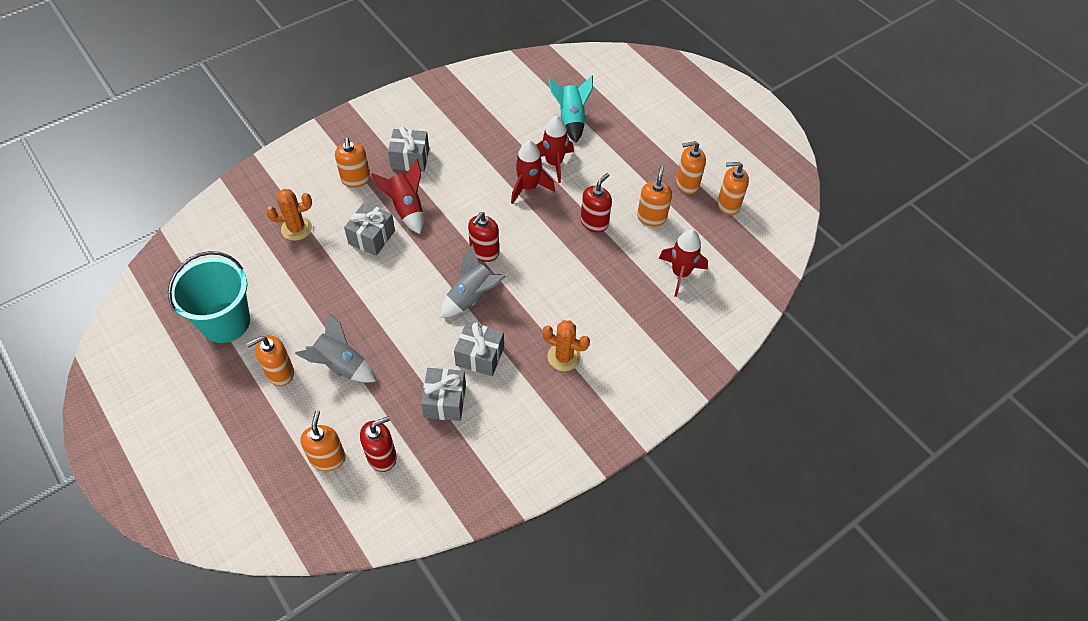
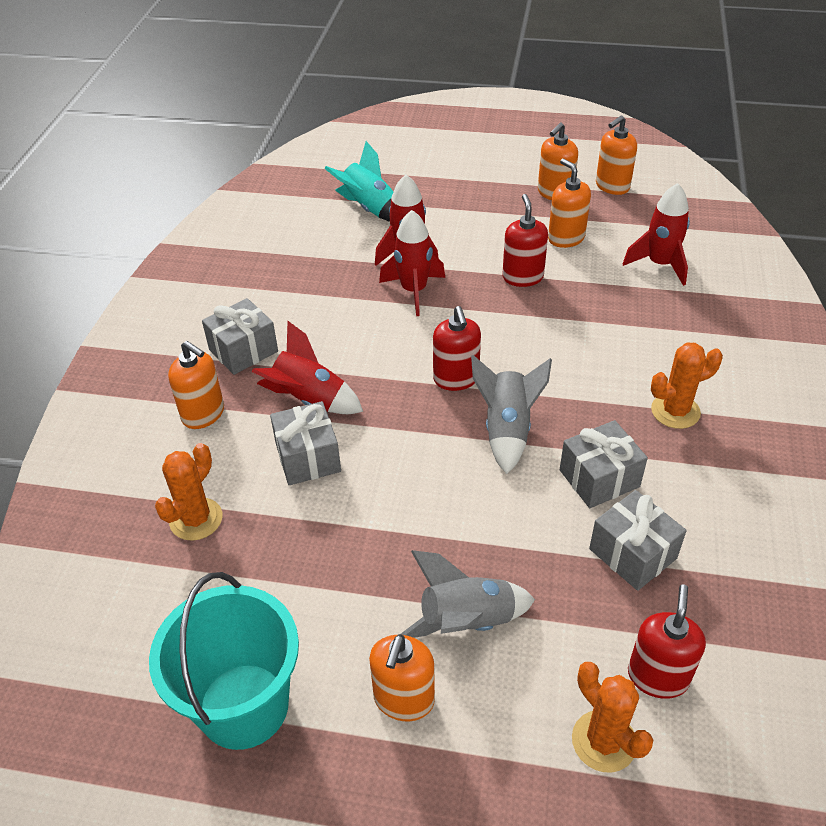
camera: 40 degrees left, 10 degrees down
(328, 458) = (604, 741): orange soap dispenser -> orange cactus

